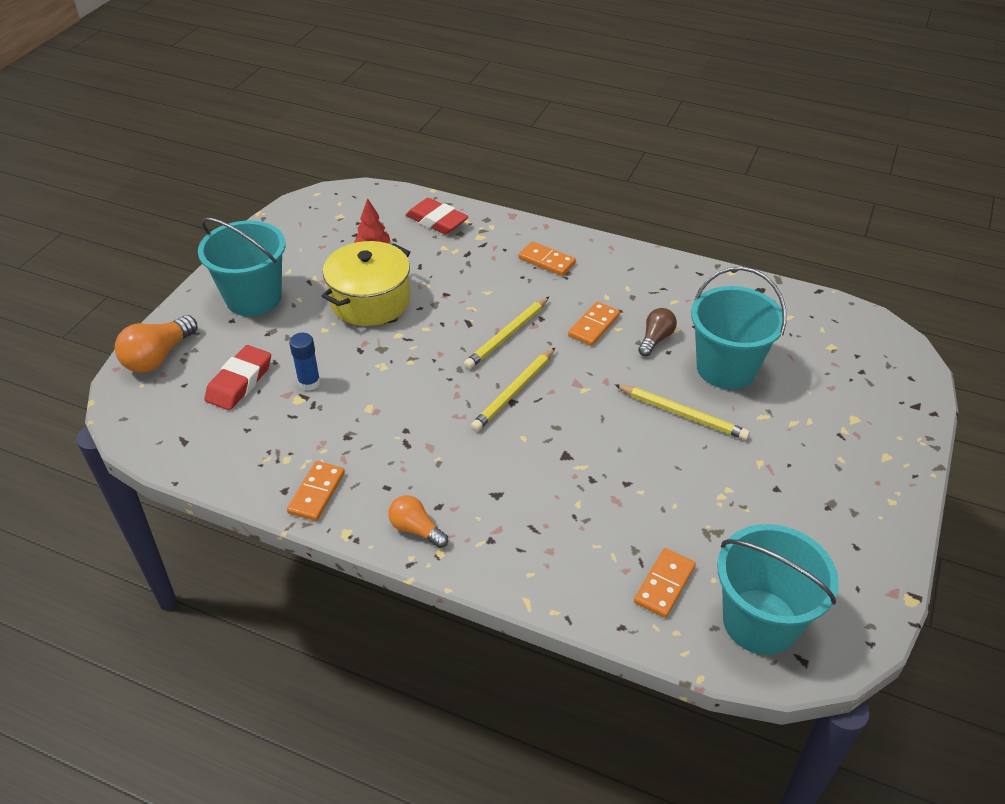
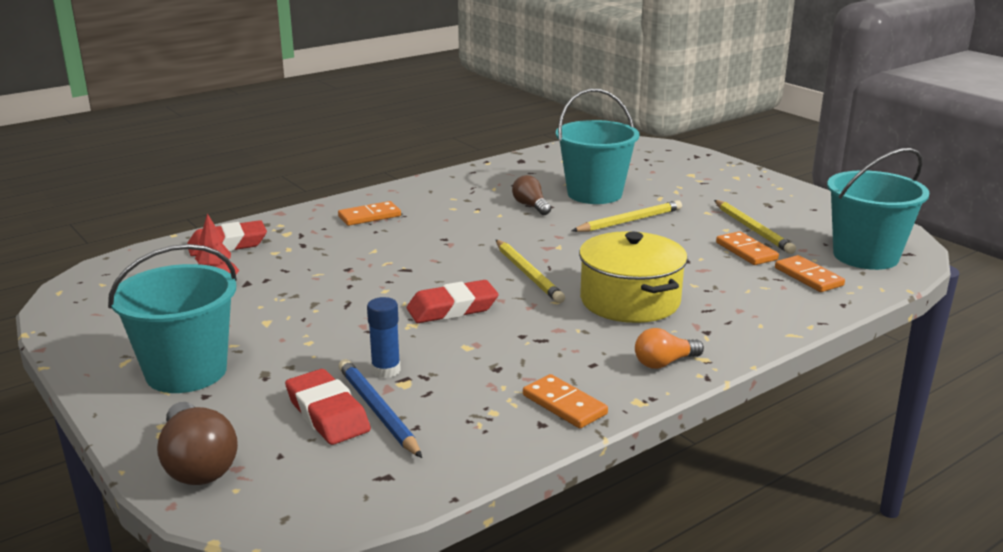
camera: 60 degrees left, 20 degrees down
(158, 357) = (197, 464): orange light bulb -> brown light bulb
(256, 403) = (377, 411): none -> blue pencil
(370, 301) = (300, 306): yellow pot -> yellow pot (630, 301)
(421, 375) = (452, 308): none -> red eraser
(507, 335) = (448, 257): yellow pencil -> yellow pencil (752, 229)
(594, 326) = (484, 222): orange domino -> orange domino (746, 251)

